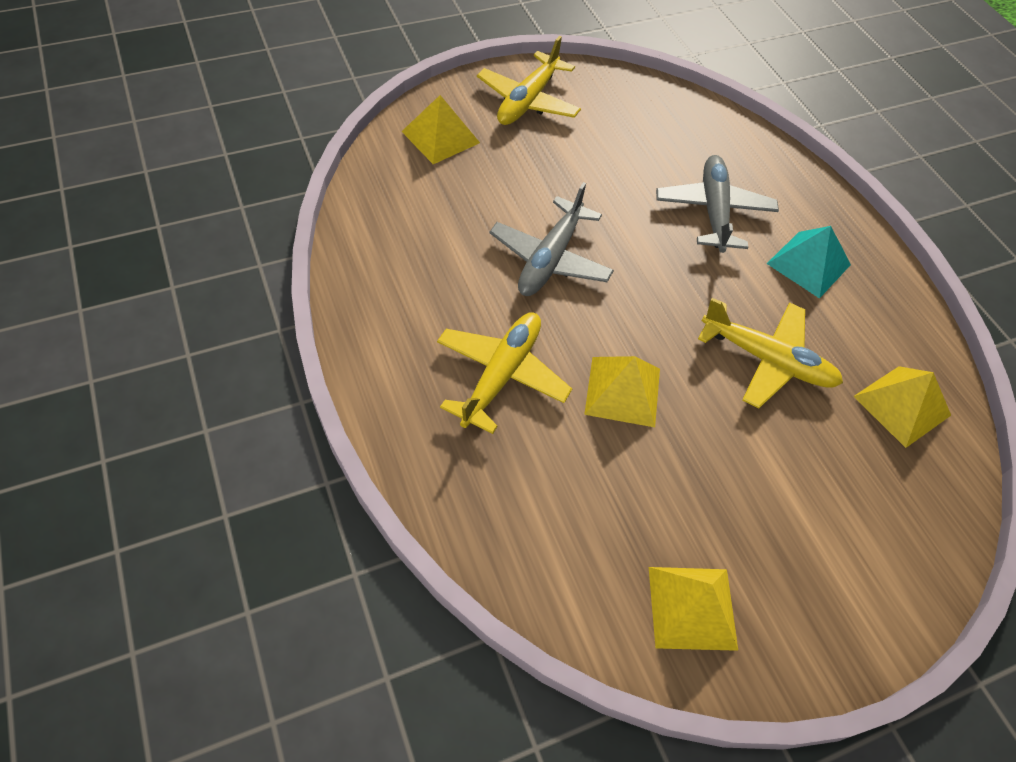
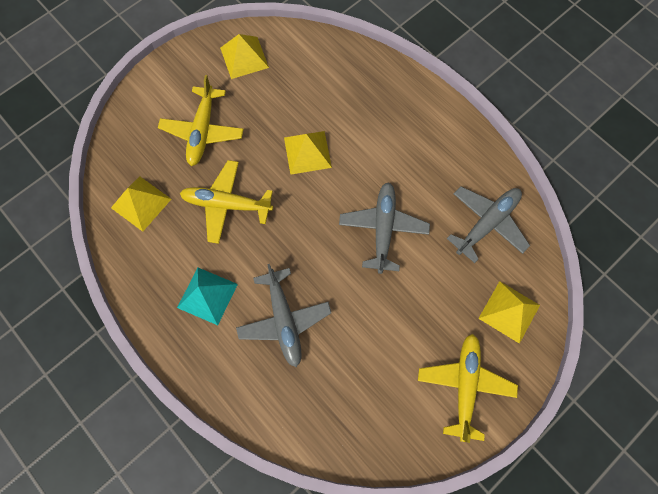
camera: 165 degrees right, 15 degrees up
(408, 220) = (487, 223): none -> grey plane
(501, 375) = (378, 137): yellow plane -> yellow plane (203, 131)

